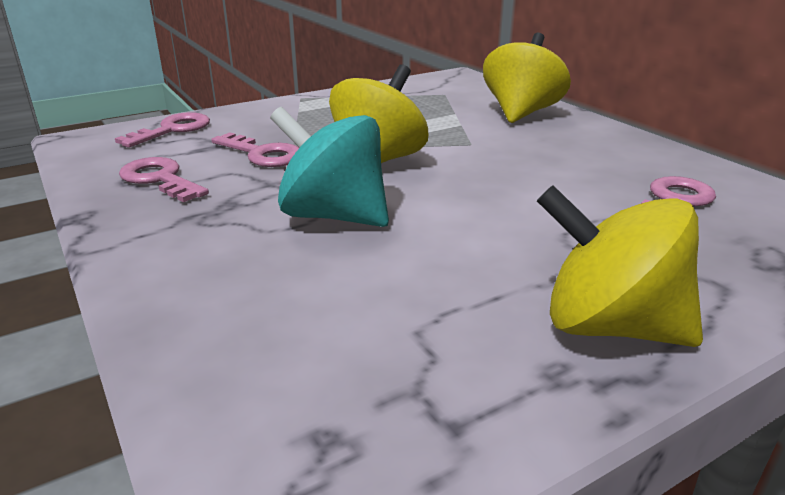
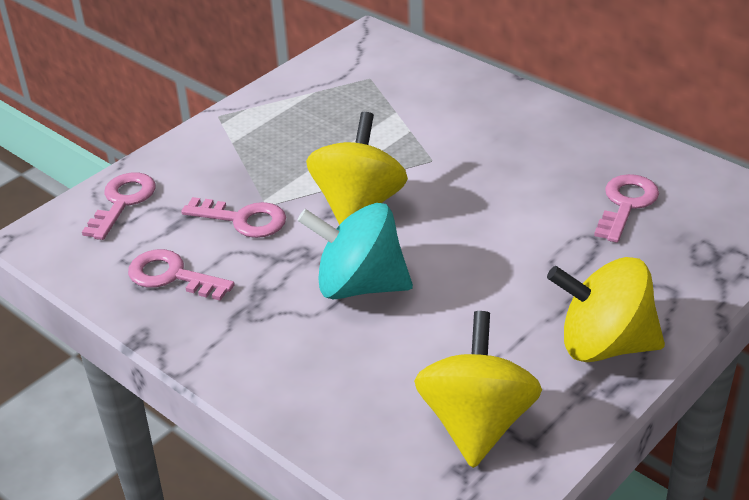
camera: 15 degrees left, 10 degrees up
(521, 113) = (462, 98): yellow spinning top -> yellow spinning top (477, 423)

